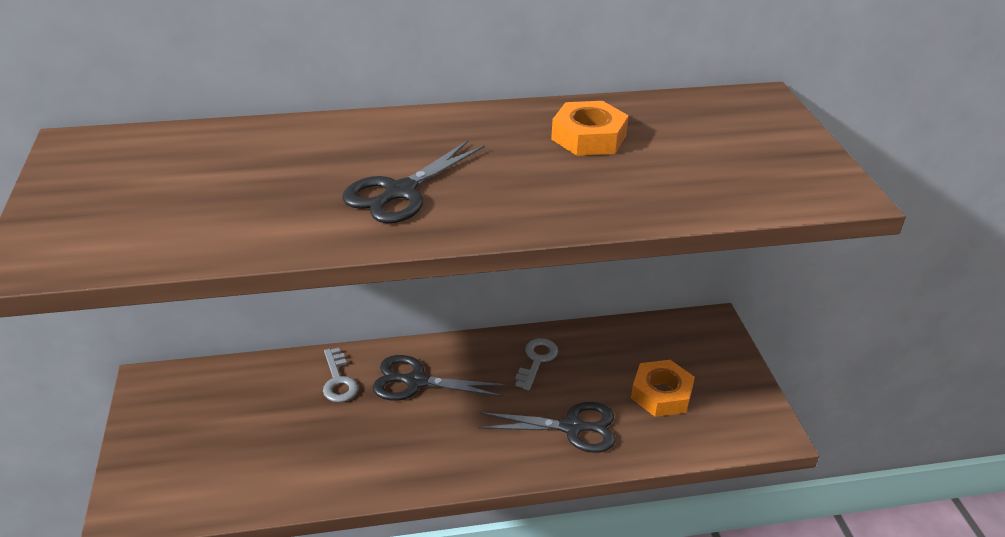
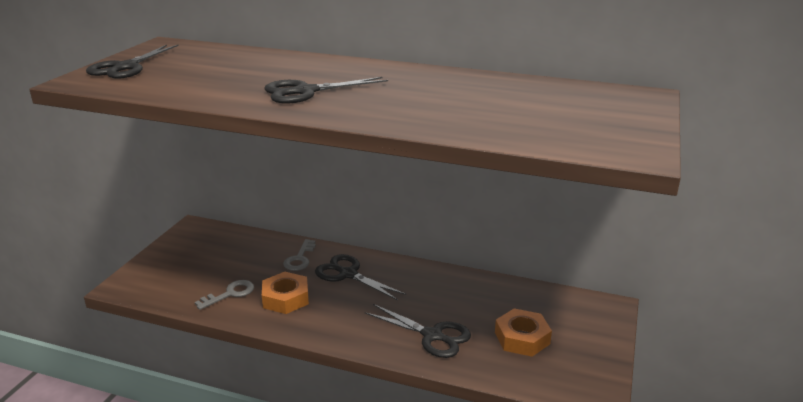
camera: 30 degrees right, 10 degrees down
(76, 211) = (126, 67): none -> black scissors
(536, 360) = (443, 288): grey key -> grey key (230, 294)
(588, 137) = (470, 90): orange nut -> orange nut (285, 298)

